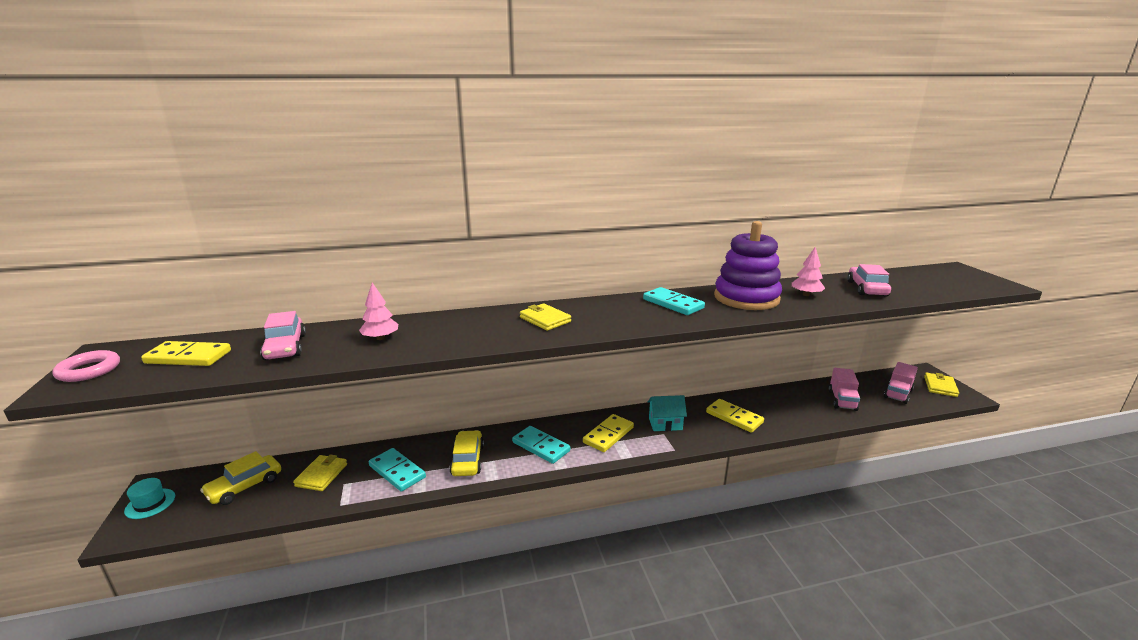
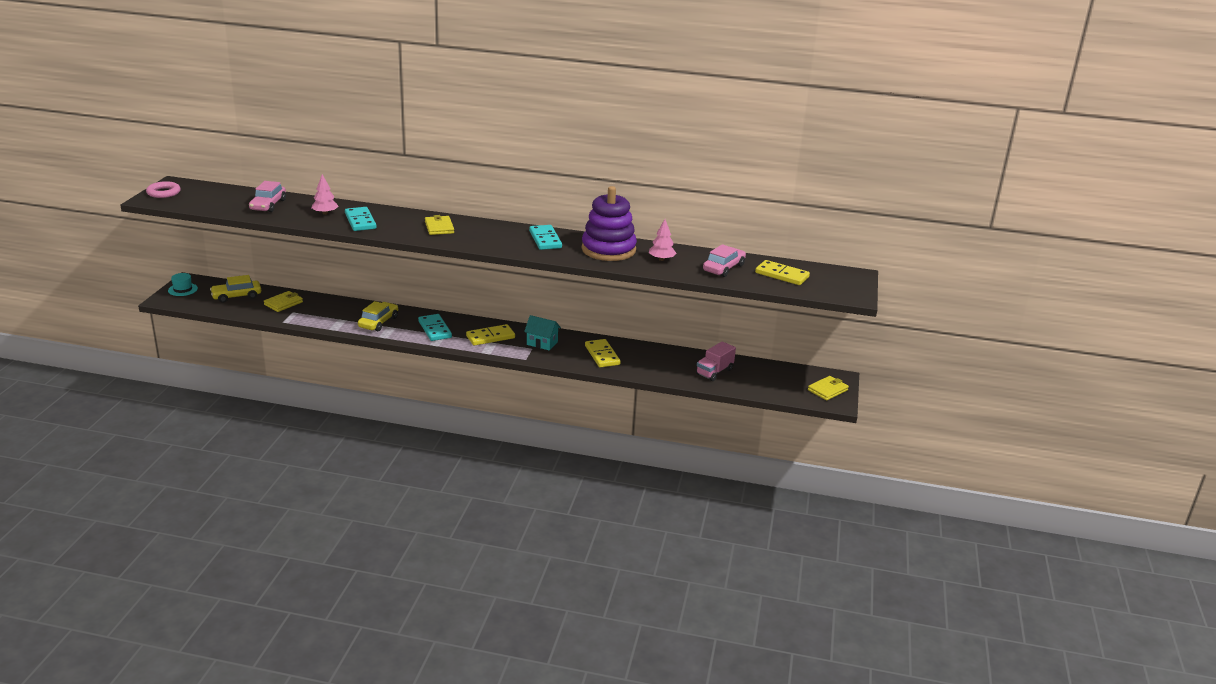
camera: 25 degrees right, 5 degrees up
(188, 357) = (214, 198): yellow domino -> yellow domino (782, 275)
(397, 471) = (329, 315): turquoise domino -> turquoise domino (360, 221)
(898, 393) = (775, 383): pink truck -> none

